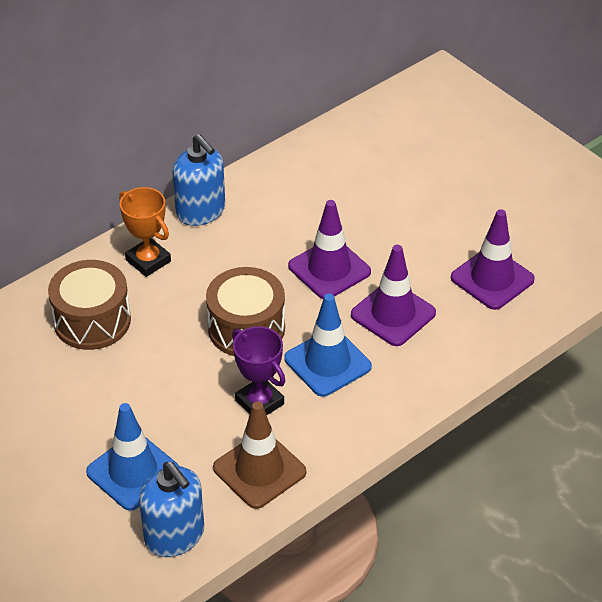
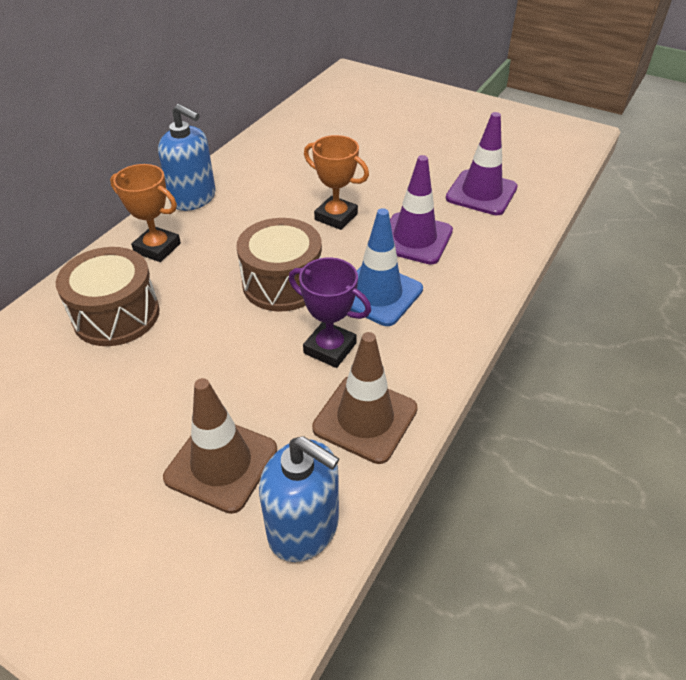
camera: 20 degrees left, 0 degrees up
(133, 472) = (221, 463): blue traffic cone -> brown traffic cone
(329, 269) = (336, 217): purple traffic cone -> orange trophy

